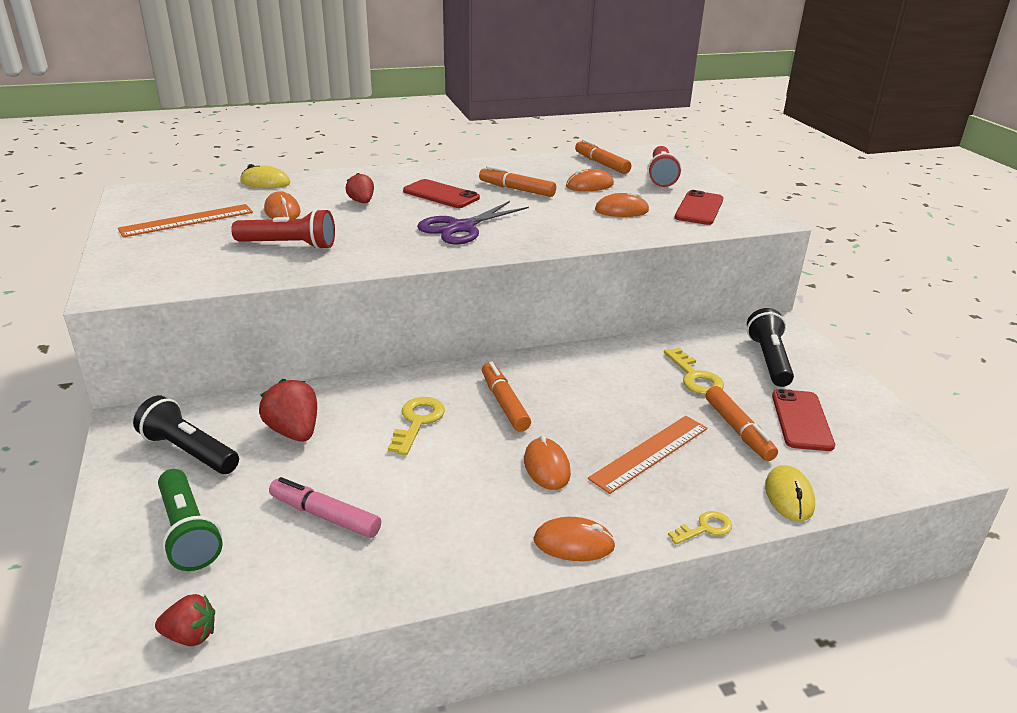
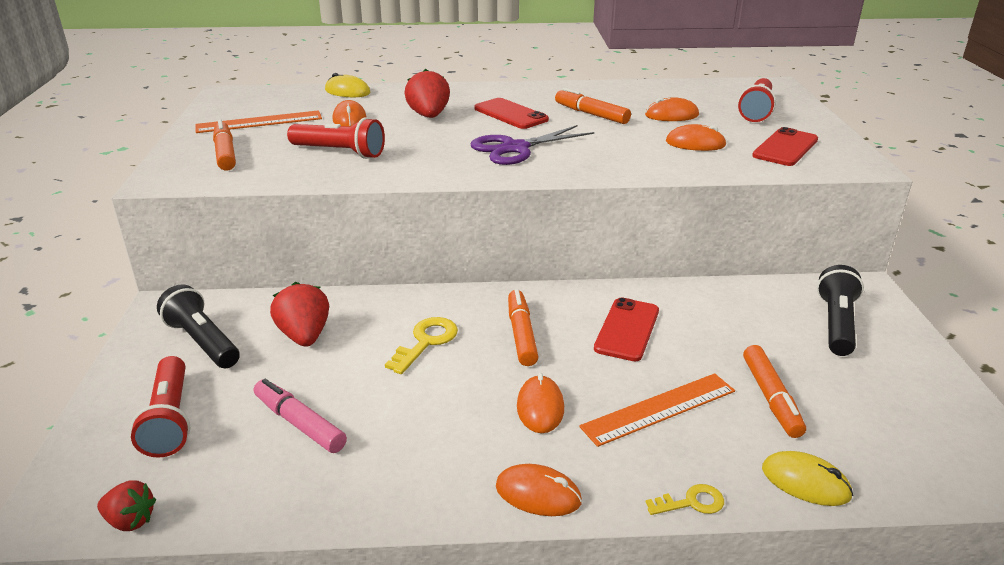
camera: 15 degrees right, 0 degrees up
(188, 532) = (169, 419): green flashlight -> red flashlight
(362, 202) = (429, 116): red strawberry -> red strawberry, size x1.57
(601, 164) = (695, 94): orange marker -> orange marker (225, 153)
(695, 377) = (741, 332): yellow key -> none
(789, 496) = (805, 482): yellow mouse -> yellow mouse turned 75 degrees counterclockwise
(801, 420) = (852, 397): red phone -> red phone (627, 329)

